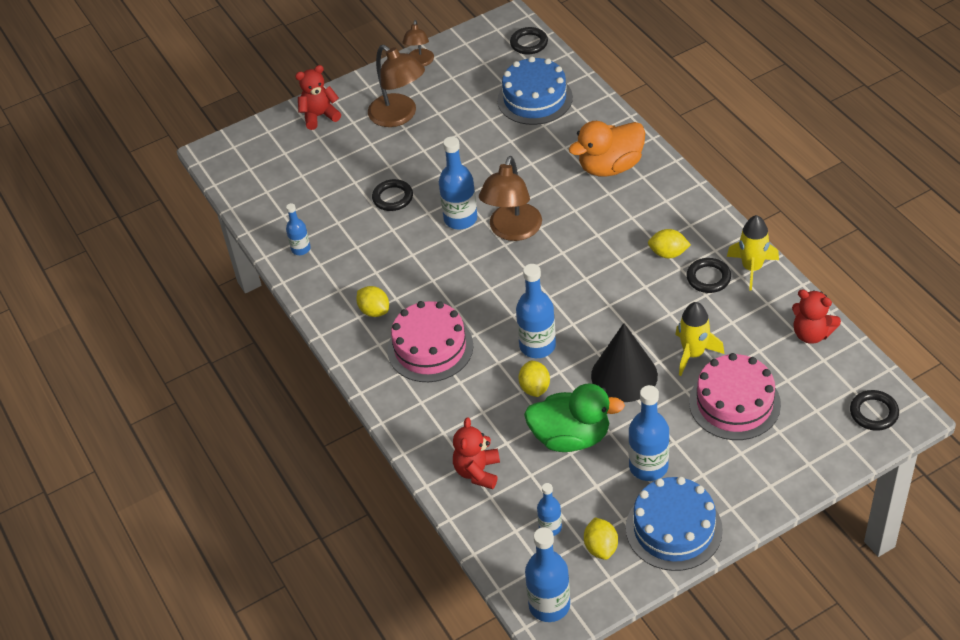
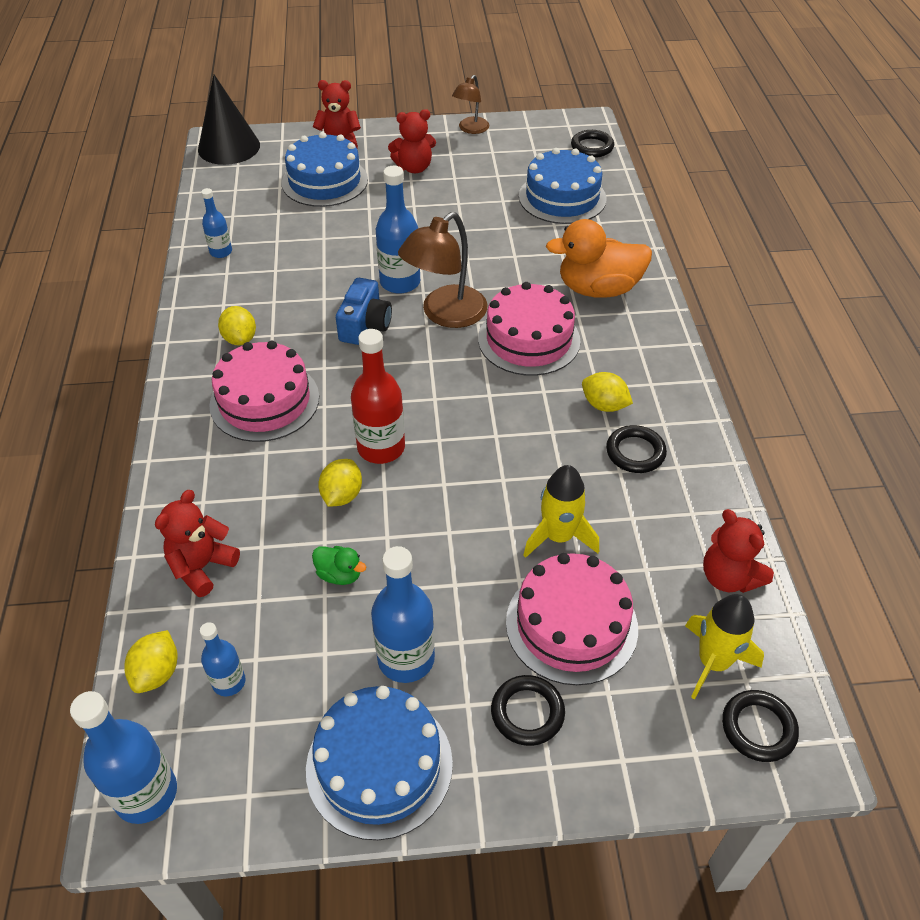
camera: 20 degrees right, 0 degrees up
(335, 156) = (324, 181): none -> blue cake
(393, 198) = (348, 238): black ring -> black ring (527, 713)
(399, 116) = (414, 168): brown lamp -> red teddy bear
(459, 263) = (365, 325): none -> blue camera
(537, 346) = (381, 448): blue bottle -> red bottle
(571, 437) = (339, 574): green duck -> green duck, size x0.44
(586, 226) = (529, 339): none -> pink cake
(601, 547) = (269, 743): yellow lemon -> yellow lemon (157, 673)
(624, 375) = (456, 526): black cone -> black cone (229, 147)
(752, 268) = (697, 462): yellow rocket -> yellow rocket (713, 662)

